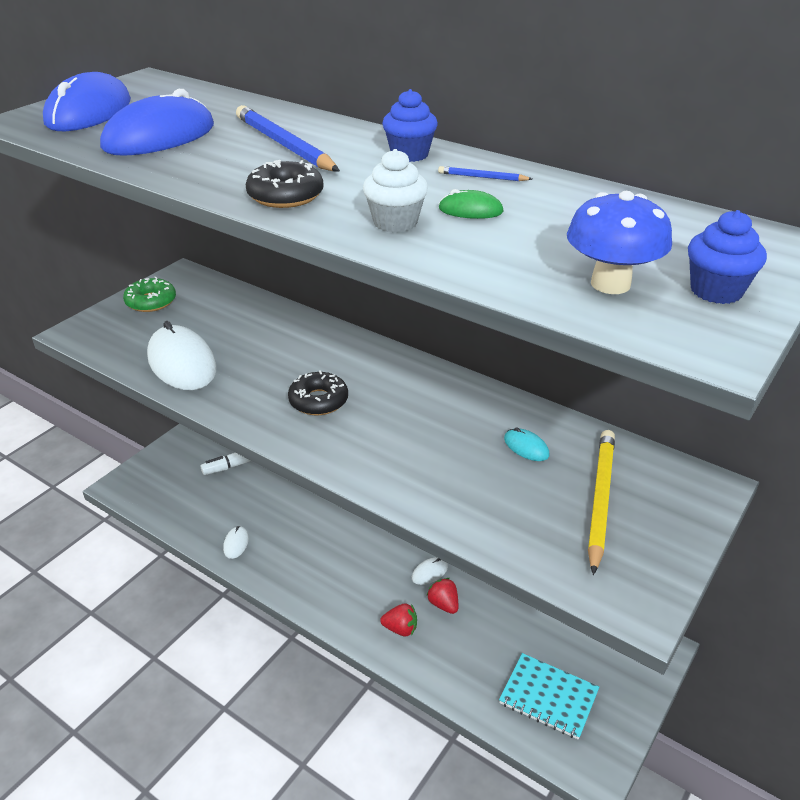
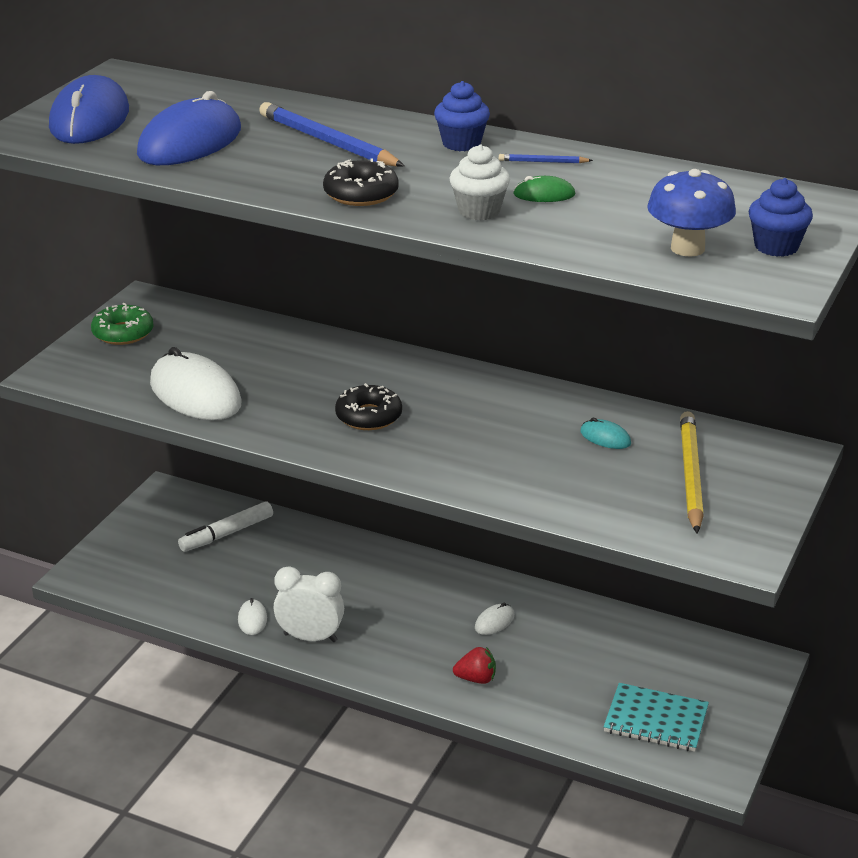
camera: 10 degrees left, 5 degrees down
(276, 567) = (310, 637): none -> white clock
(443, 604) = (519, 650): red strawberry -> none

